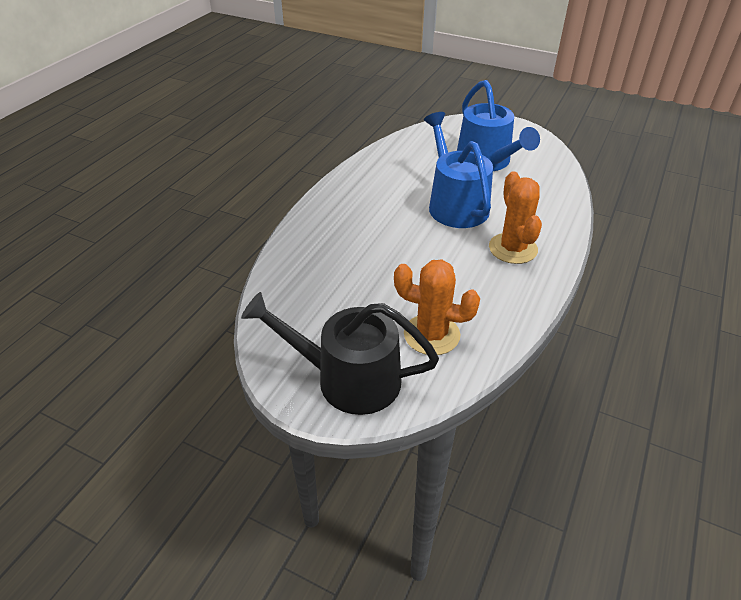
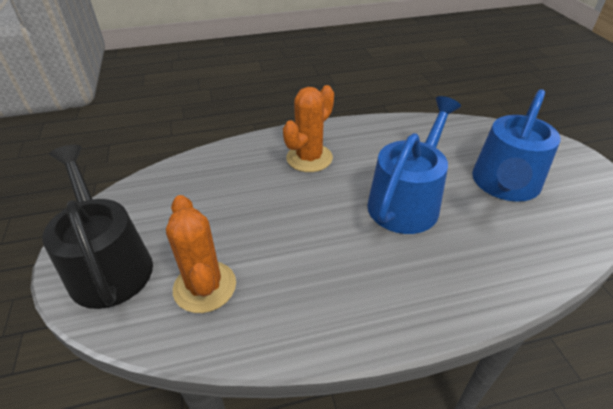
camera: 50 degrees right, 0 degrees up
(513, 248) = (393, 277): orange cactus -> orange cactus (309, 158)

